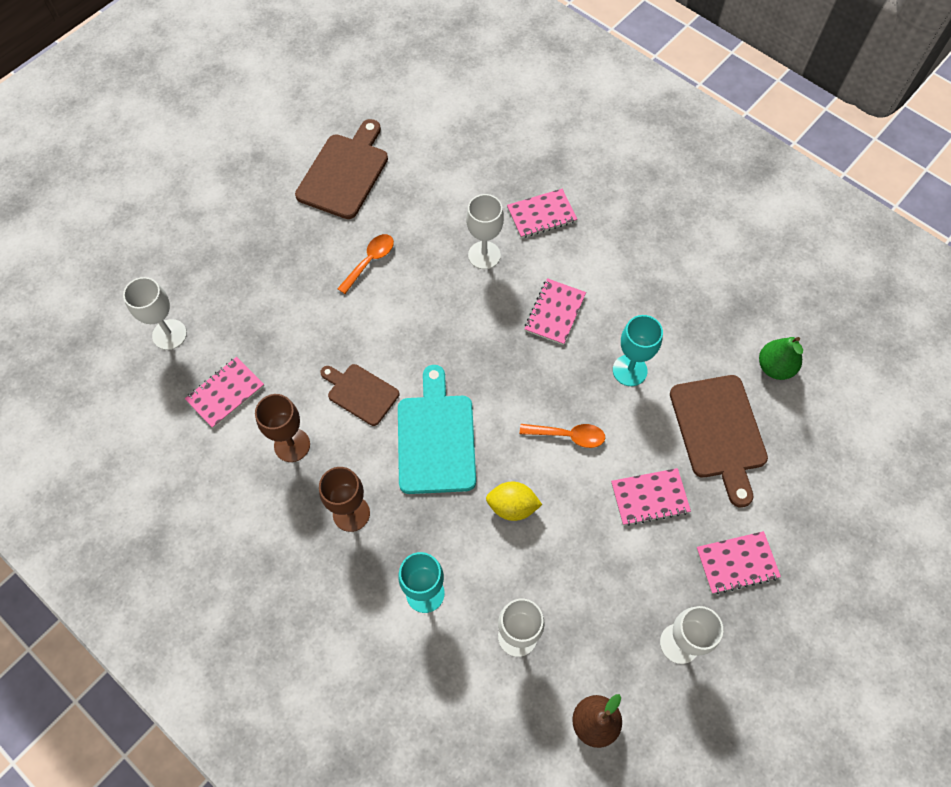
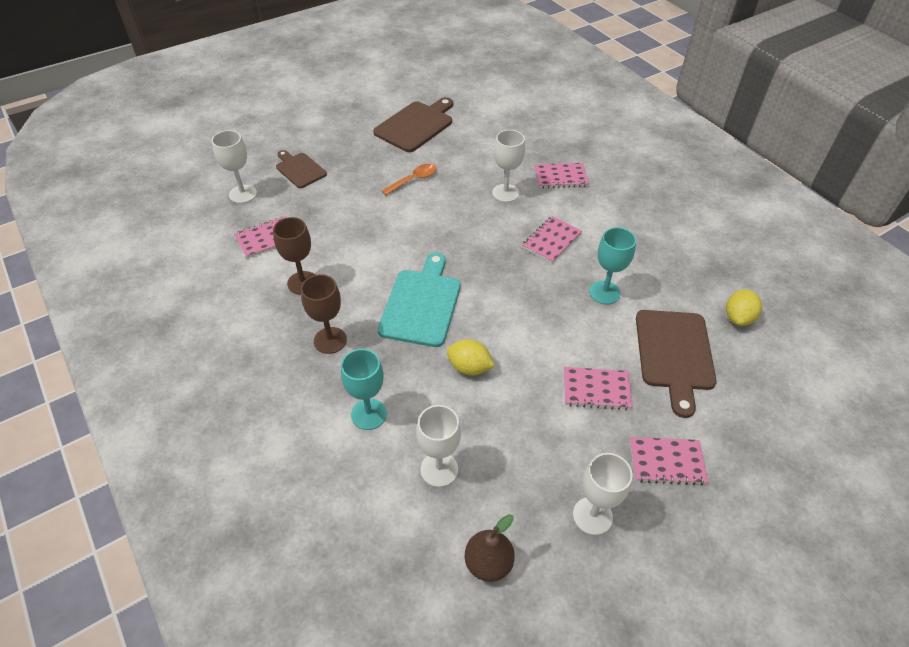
camera: 15 degrees right, 15 degrees down
(360, 393) = (372, 260): brown cutting board -> brown cutting board (299, 169)
(568, 436) = (536, 327): orange spoon -> none
(774, 367) = (738, 318): green pear -> yellow lemon

